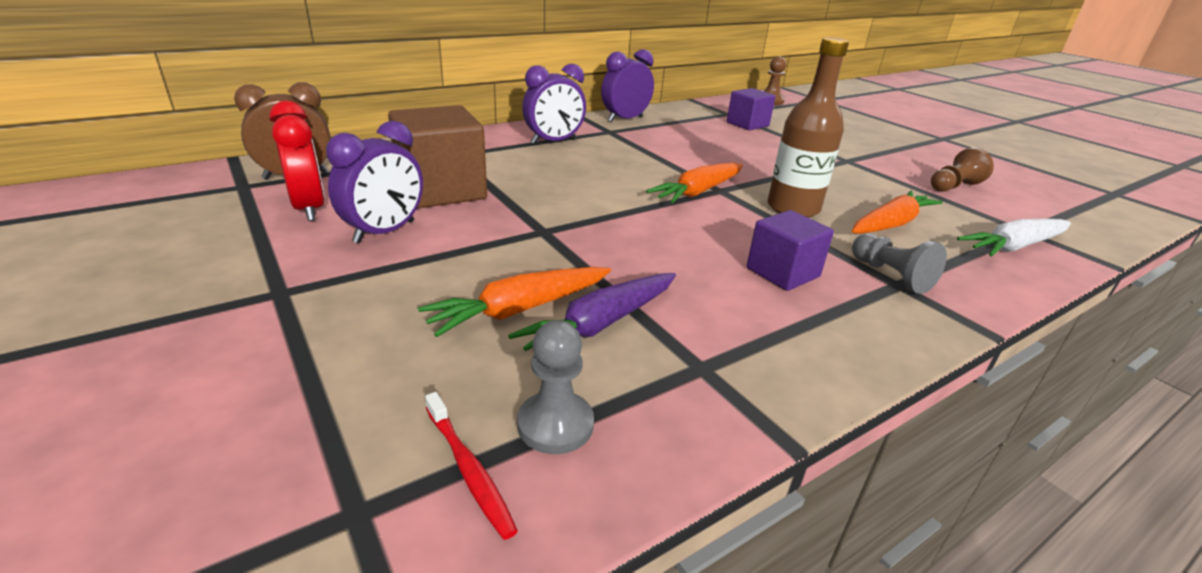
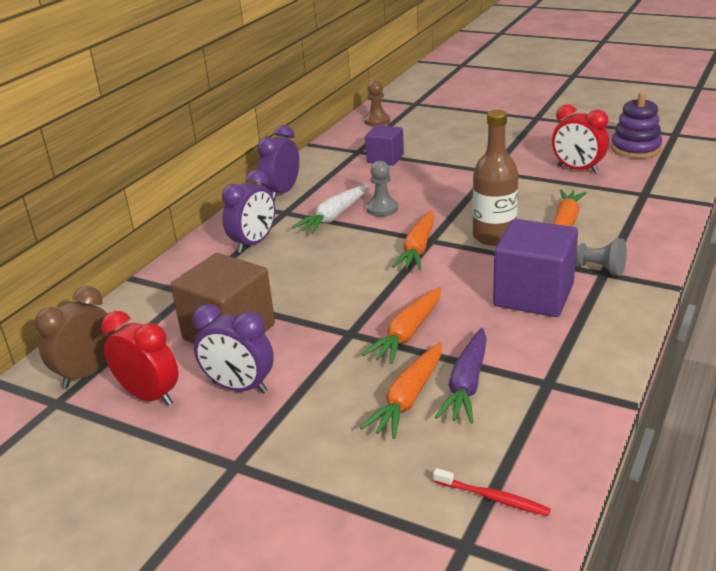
camera: 25 degrees left, 0 degrees up
(385, 232) = (239, 387): purple clock -> purple clock turned 105 degrees clockwise
(555, 424) = (508, 454): grey pawn -> grey pawn (382, 209)
(598, 253) = (408, 333): none -> orange carrot
(782, 272) = (533, 295): purple cube -> purple cube, size x1.66
(953, 186) = (577, 169): brown pawn -> red clock
(1014, 247) = (646, 211): white carrot -> white carrot (334, 217)
(1047, 191) = (635, 149): none -> purple stacking toy

